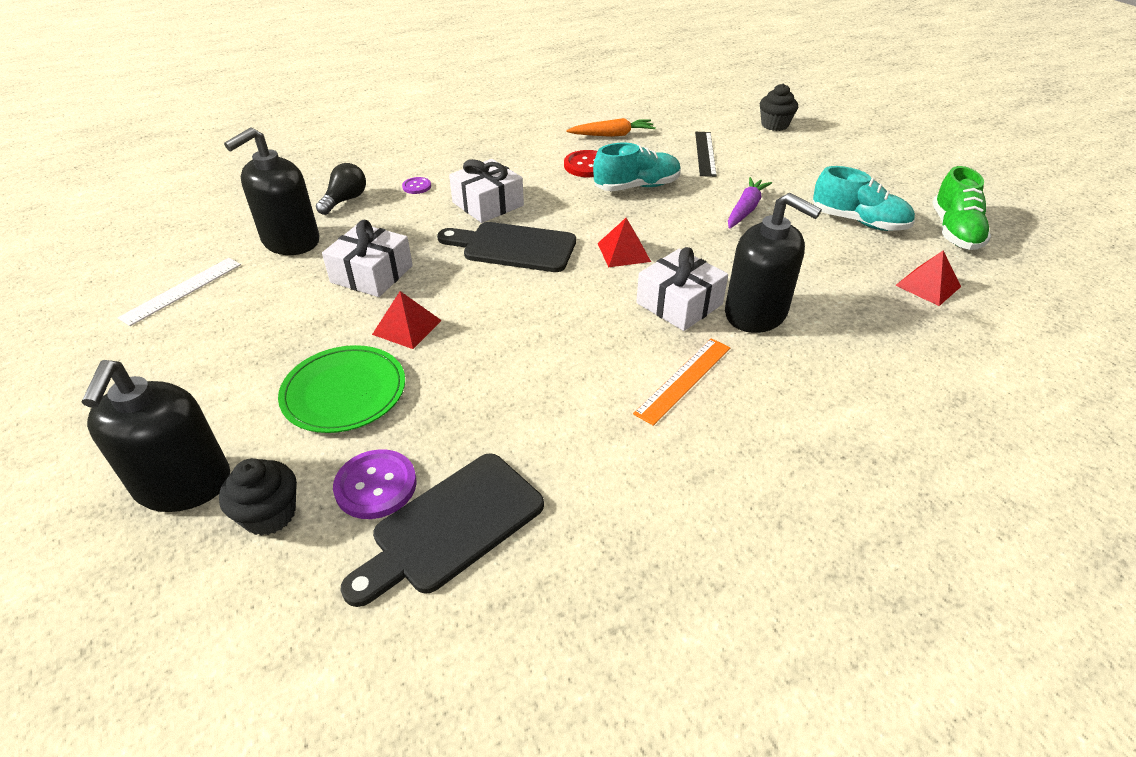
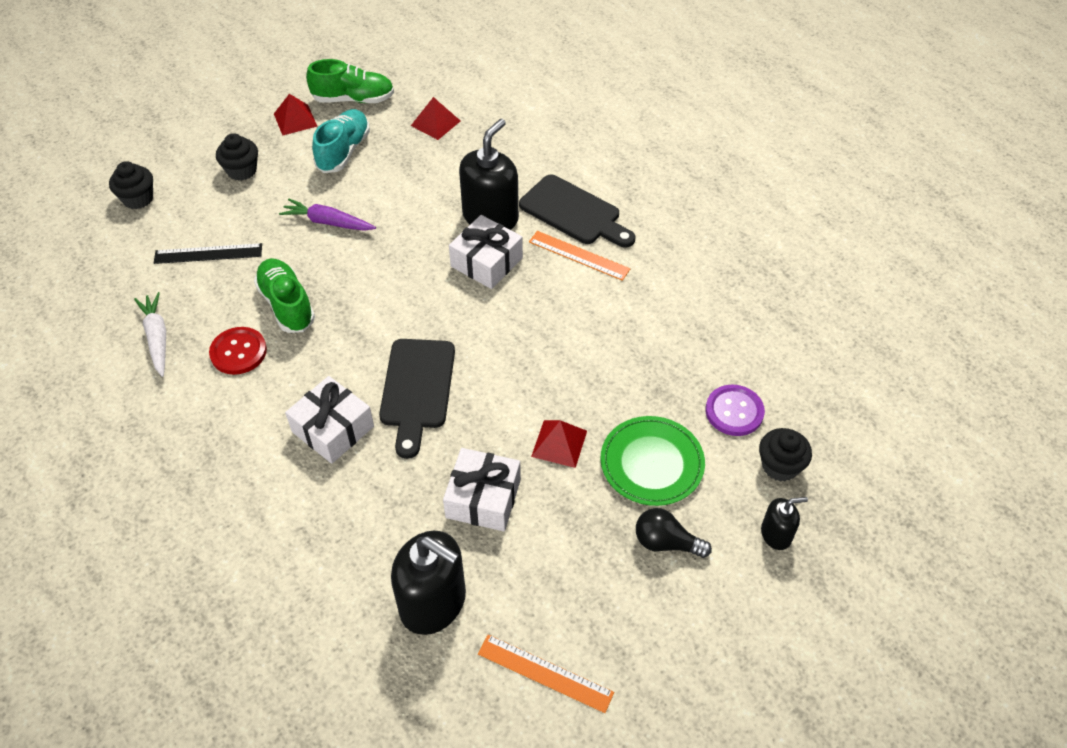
camera: 100 degrees left, 10 degrees up
(182, 290) = (545, 673): white ruler -> orange ruler
(183, 484) = (776, 534): black soap dispenser -> black soap dispenser, size x0.51
(345, 200) = (335, 579): black light bulb -> black light bulb (666, 542)
(417, 186) = (296, 510): purple button -> none
(452, 526) = (750, 360): black cutting board -> black cutting board (574, 212)
(612, 135) = (157, 338): orange carrot -> white carrot
(623, 252) = (414, 304): red pyramid -> red pyramid (295, 120)
(637, 187) = (287, 305): turquoise shoe -> green shoe
(818, 168) = (242, 170): none -> black cupcake

